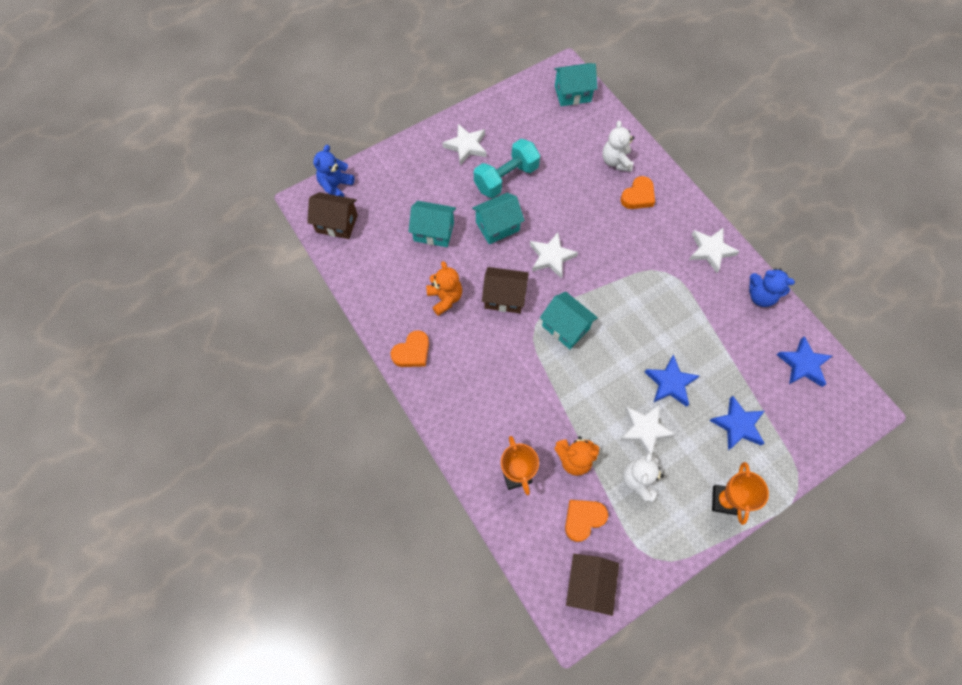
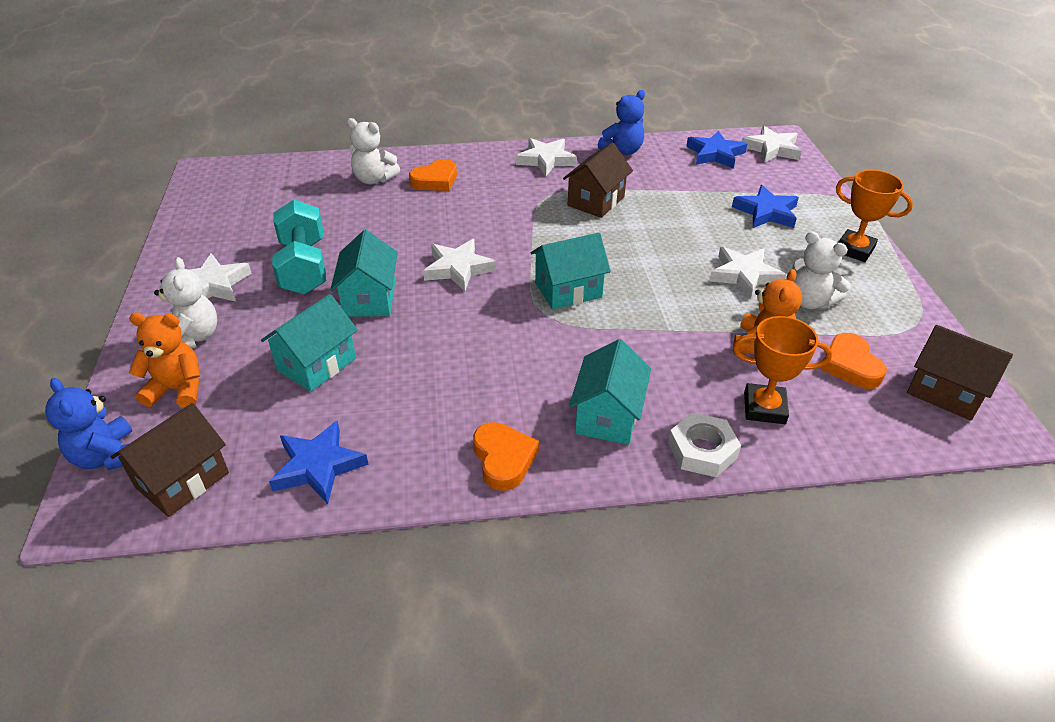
camera: 65 degrees left, 25 degrees down
(423, 165) = (193, 338): none -> white teddy bear
(445, 298) = (438, 389): orange teddy bear -> orange teddy bear (177, 389)
(465, 449) = (702, 450): none -> white nut
(504, 297) = (484, 329): brown house -> brown house (596, 201)
(572, 94) = (246, 177): turquoise house -> turquoise house (607, 416)
(638, 196) = (435, 180): orange heart -> orange heart turned 75 degrees clockwise
(670, 383) = (693, 238): blue star -> blue star (318, 466)
(843, 406) = (771, 149): none -> white star

